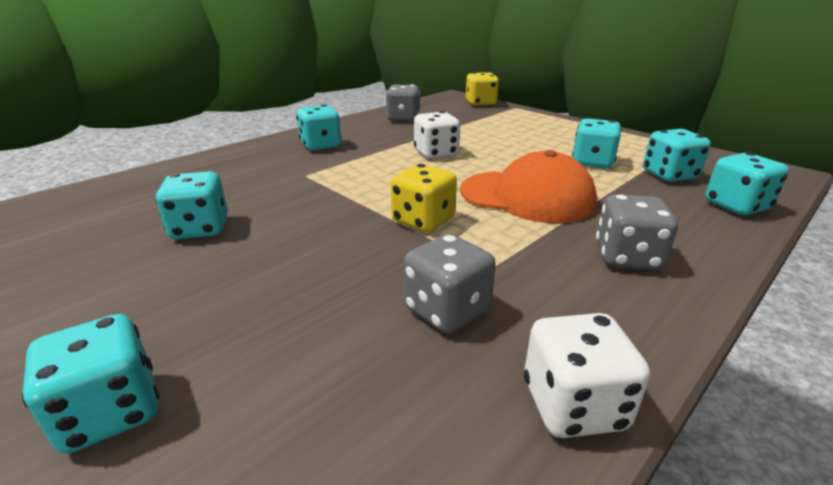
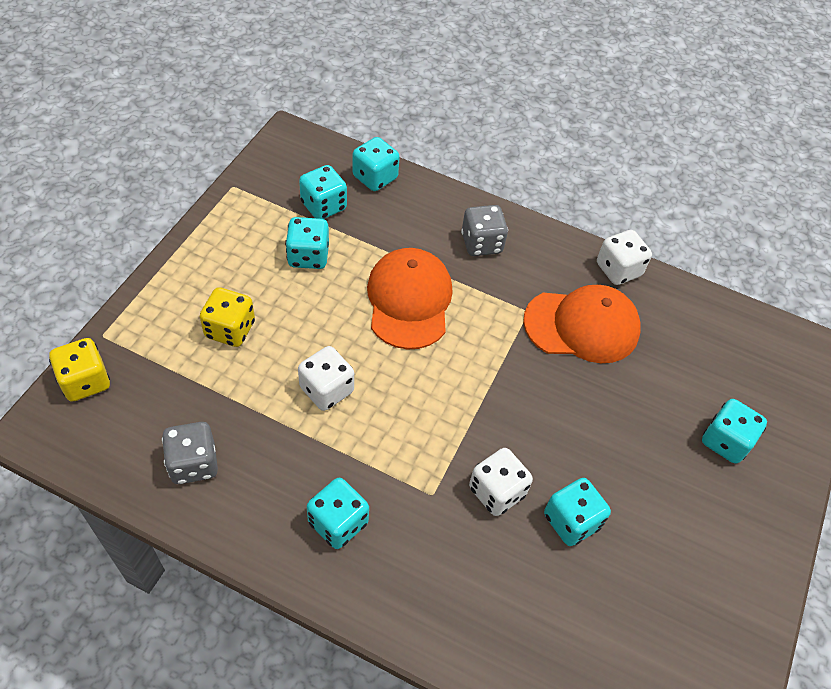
camera: 115 degrees left, 25 degrees up
(275, 199) = (496, 492): none -> white dice
(423, 221) = (483, 363): yellow dice -> yellow dice (230, 329)
(447, 310) = (582, 326): grey dice -> orange cap

